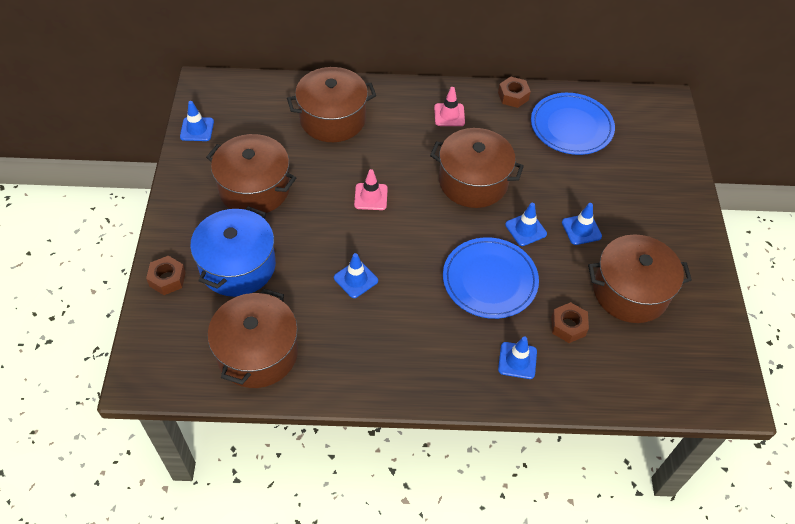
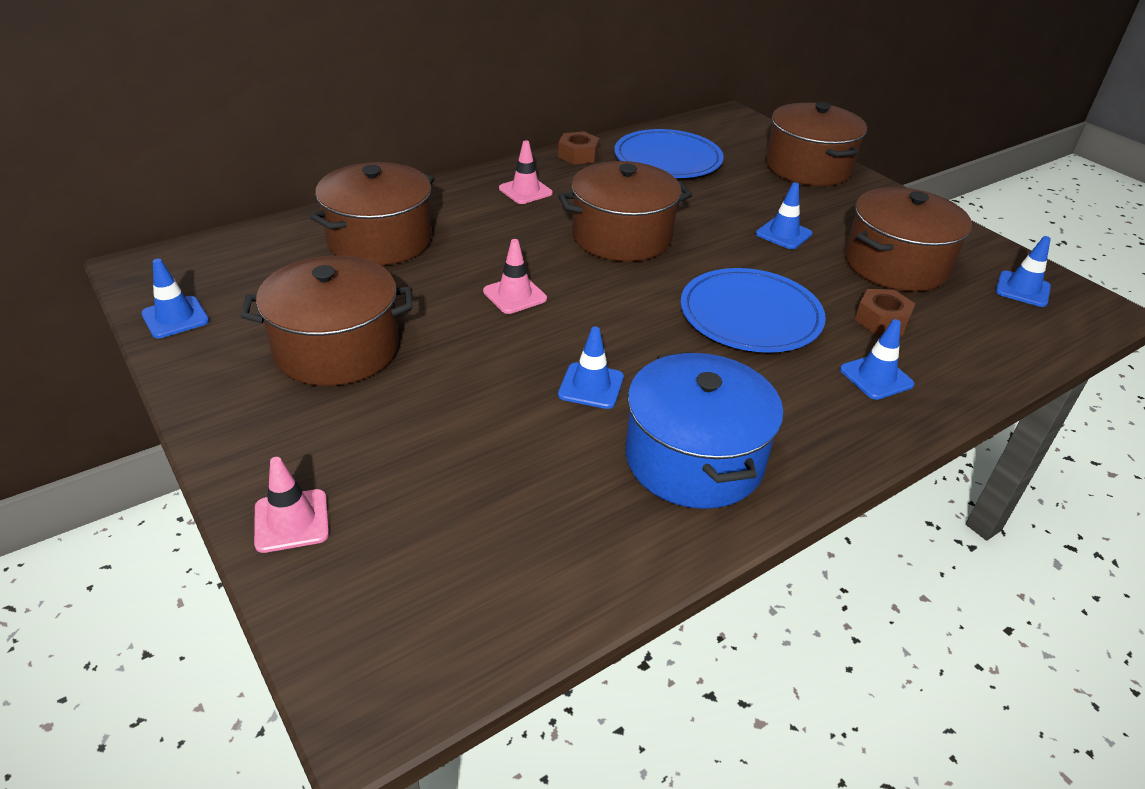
camera: 35 degrees left, 15 degrees down
(167, 279) = (291, 521): brown nut -> pink traffic cone
(238, 266) = (400, 448): blue pot -> blue pot (694, 459)
(257, 352) = (545, 543): brown pot -> brown pot (808, 167)
(525, 229) = (729, 255): blue traffic cone -> blue traffic cone (1022, 289)

